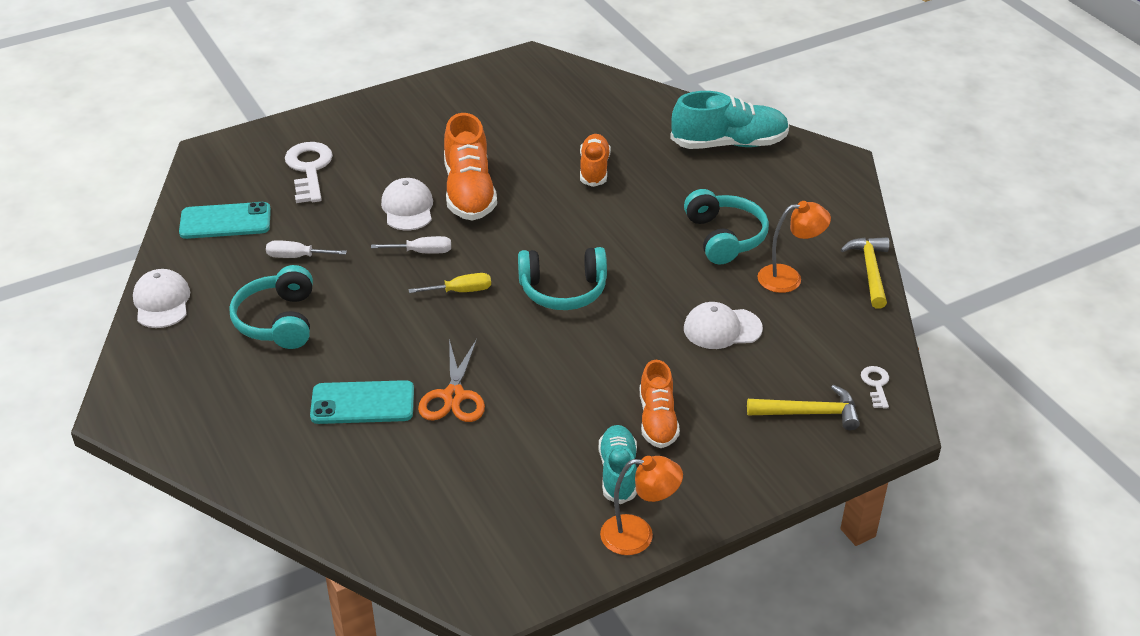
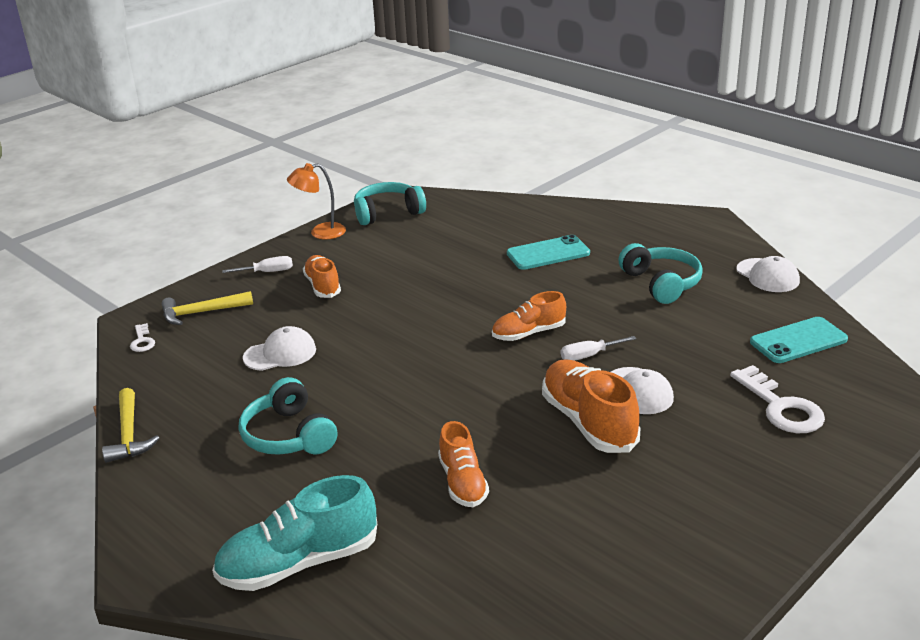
camera: 165 degrees right, 10 degrees down
(297, 257) = (698, 328): white screwdriver -> white screwdriver (268, 272)
(453, 396) = (484, 269): orange scissors -> none
(461, 291) = (528, 333): yellow screwdriver -> orange shoe
(563, 290) = (436, 353): turquoise headphones -> turquoise headphones (387, 213)
(618, 472) = (343, 256): turquoise shoe -> none
(789, 278) = (217, 409): orange lamp -> none

